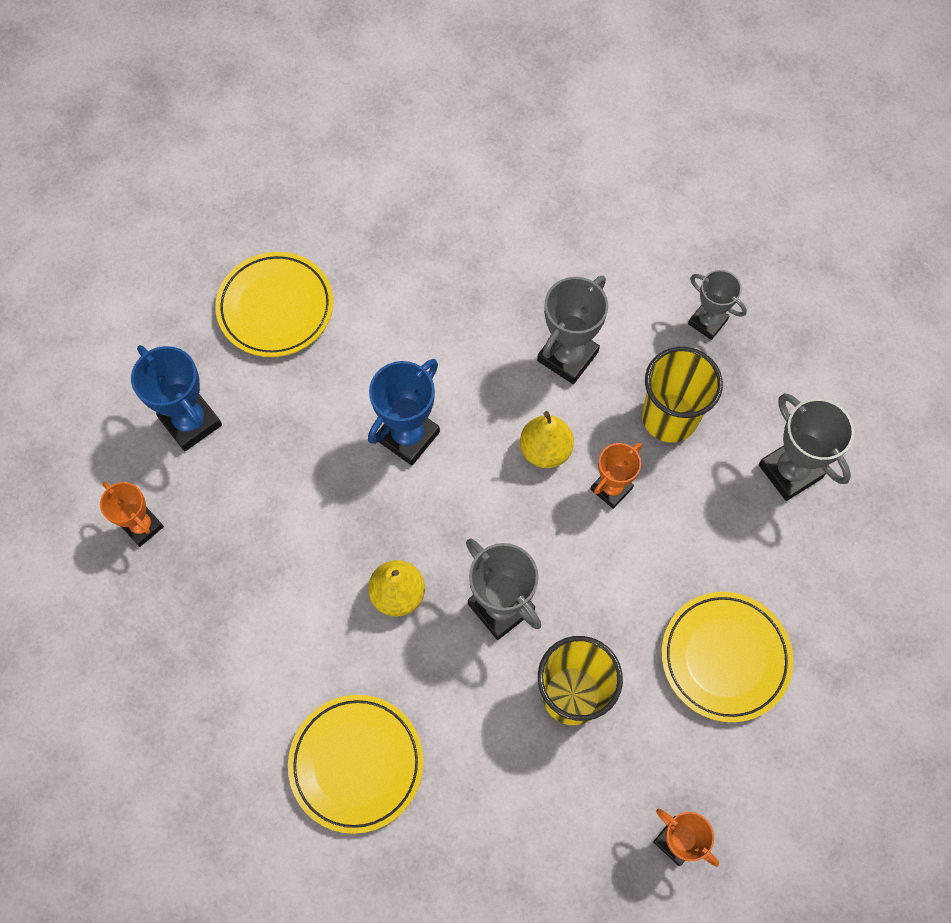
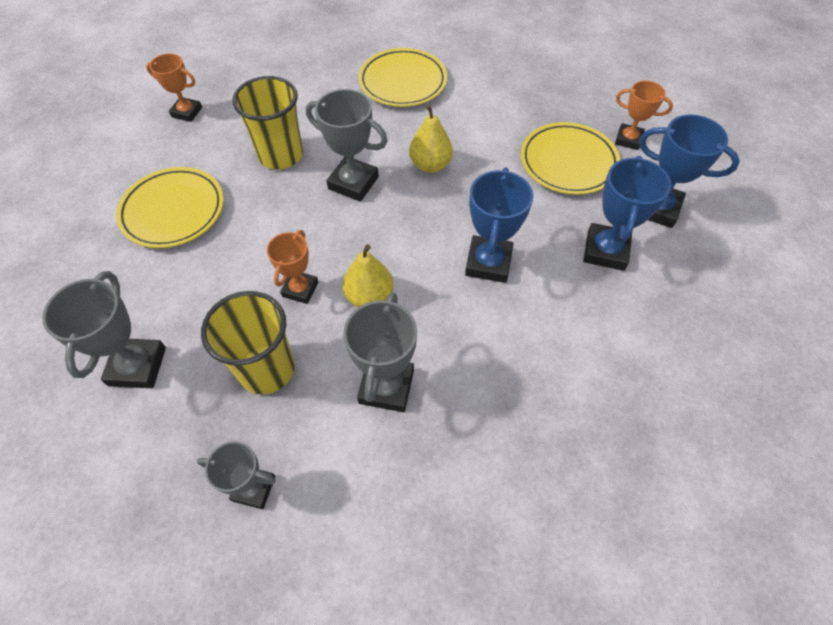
camera: 155 degrees right, 10 degrees down
(276, 308) = (672, 318): yellow plate -> yellow plate (568, 162)
(282, 398) = (605, 251): none -> blue trophy
(790, 471) = (137, 366): grey trophy -> grey trophy turned 60 degrees clockwise

